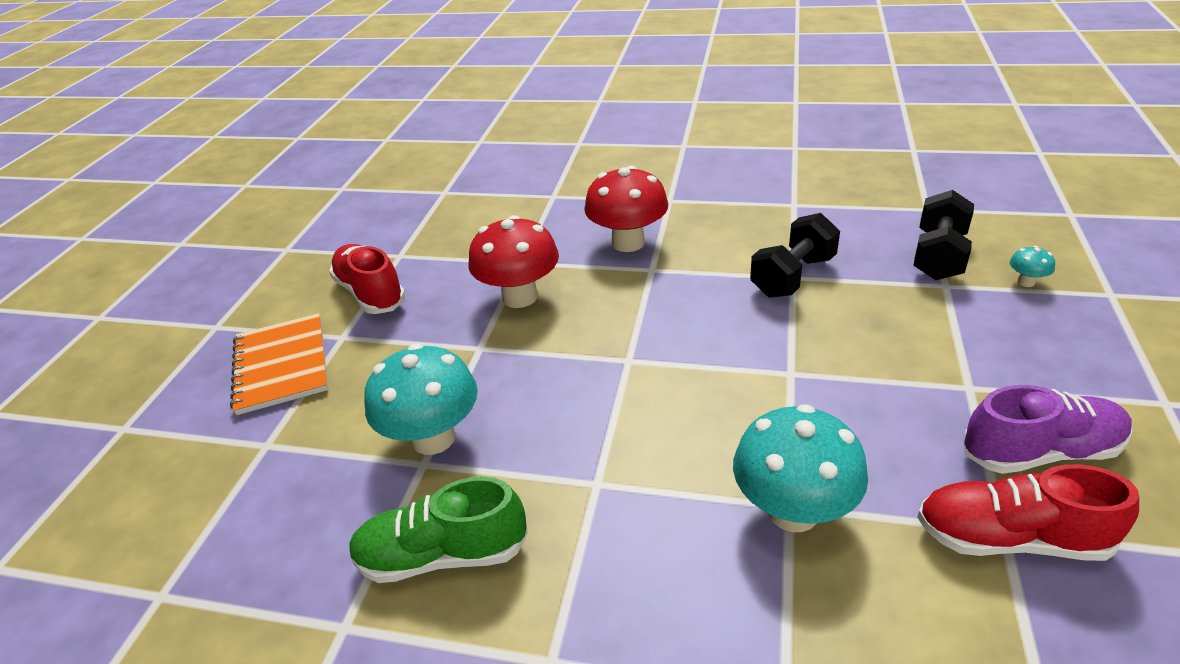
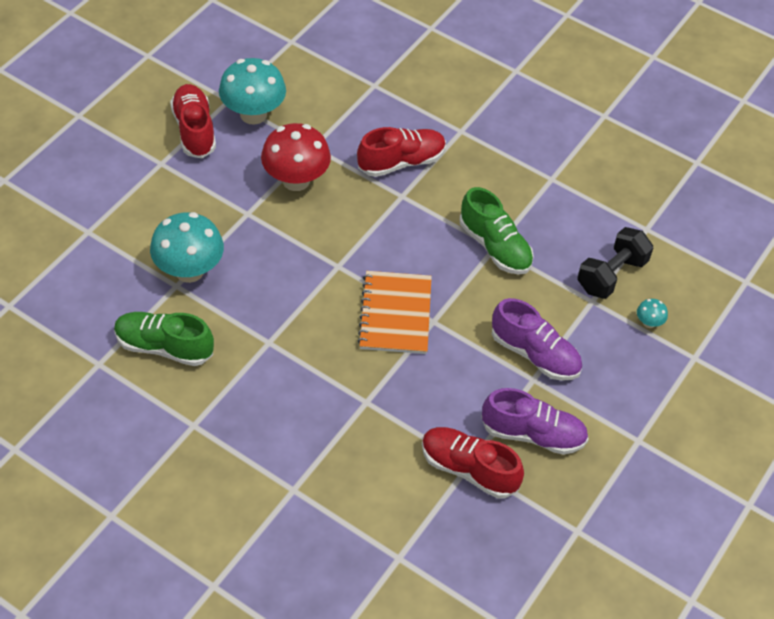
camera: 15 degrees right, 15 degrees up
(282, 365) = (114, 171): orange notebook -> orange notebook (395, 314)
(628, 242) = (401, 162): red mushroom -> red shoe
(793, 276) = (495, 247): black dumbbell -> green shoe
(793, 511) = (366, 405): turquoise mushroom -> turquoise mushroom (253, 114)
(942, 360) = (535, 354): none -> purple shoe

